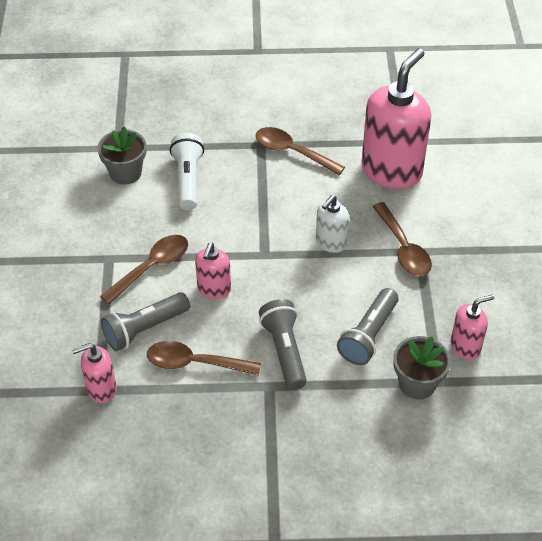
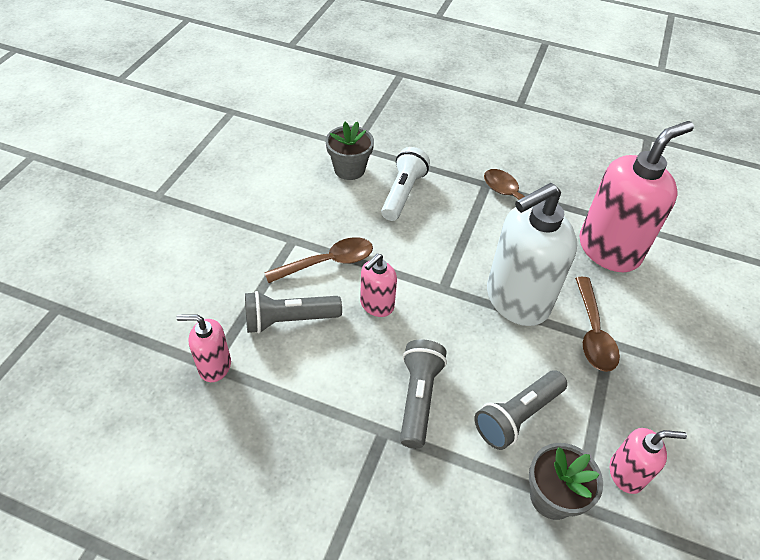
camera: 20 degrees right, 0 degrees up
(195, 363) = (320, 375): brown spoon -> none
(331, 243) = (516, 300): white soap dispenser -> white soap dispenser, size x2.02

